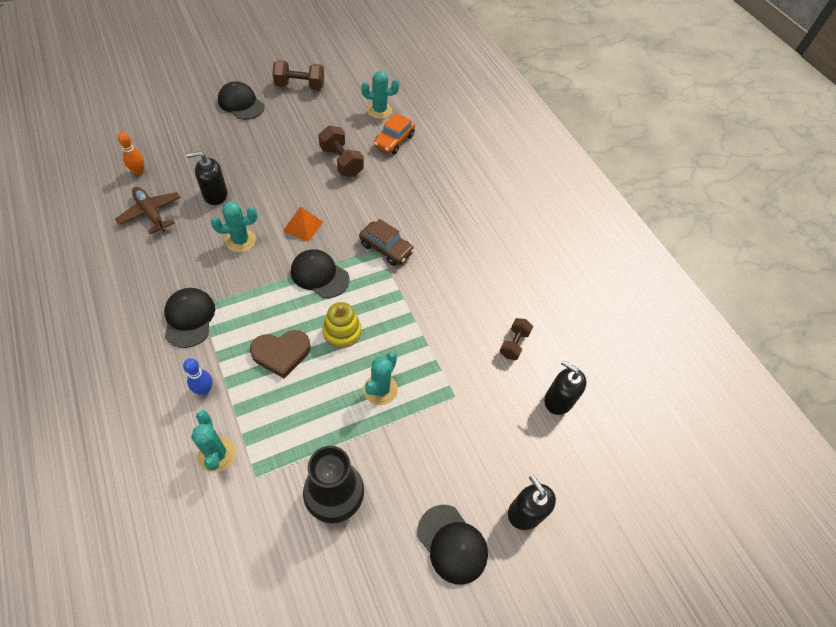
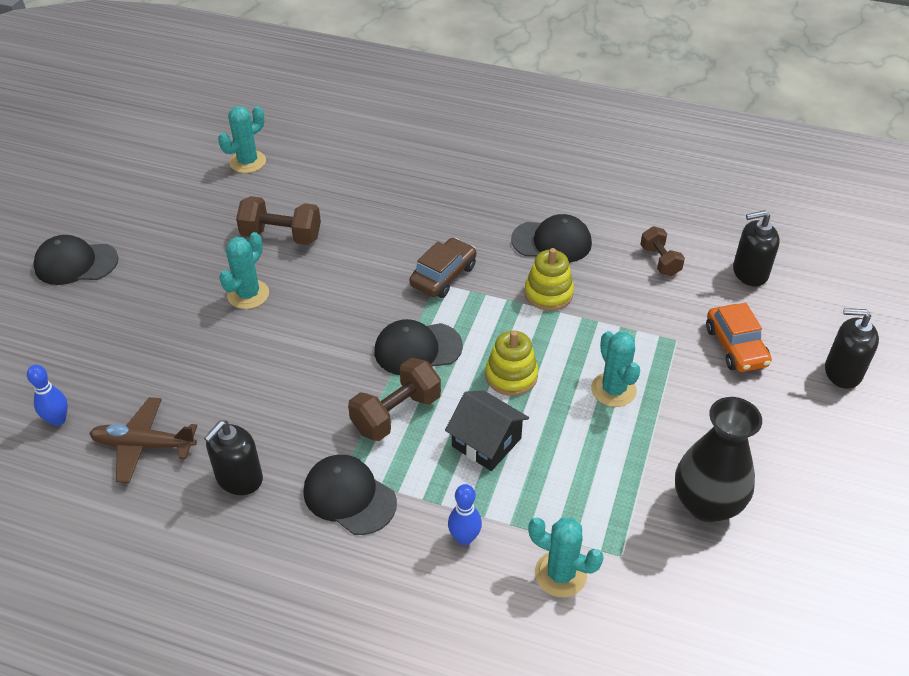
camera: 40 degrees left, 10 degrees down
(138, 171) = (58, 420): orange bowling pin -> blue bowling pin
(215, 195) = (191, 369): black soap dispenser -> black soap dispenser (239, 478)
(240, 240) = (289, 386): turquoise cactus -> turquoise cactus (248, 294)
(281, 353) = (486, 442): brown heart -> black house
(300, 86) = (120, 199): brown dumbbell -> brown dumbbell (396, 413)
(303, 226) = (333, 321): orange pyramid -> none
(386, 248) = (443, 276): brown car -> brown car turned 45 degrees counterclockwise
(394, 141) = (305, 178): orange car -> orange car (735, 346)
(424, 306) = (548, 293): none -> yellow stacking toy
(452, 544) = (830, 444): black cap -> black cap (552, 242)

